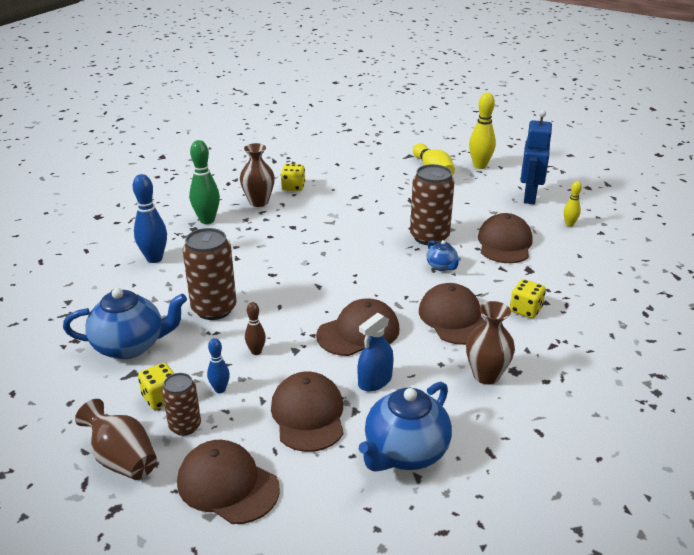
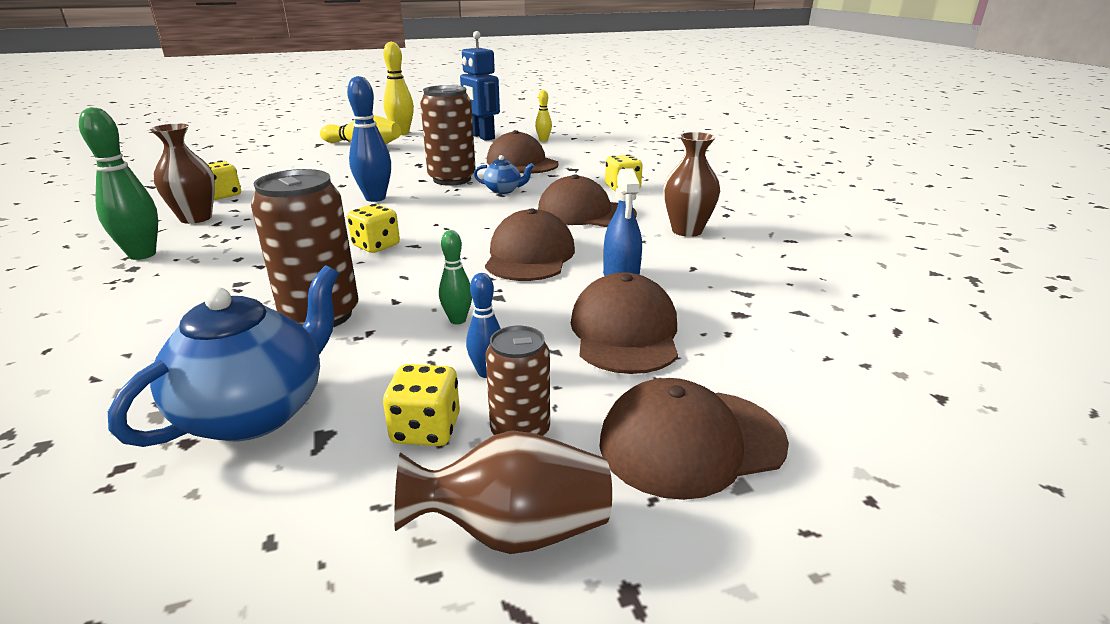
camera: 50 degrees left, 5 degrees down
(154, 258) = (116, 316): blue bowling pin -> blue bowling pin (375, 198)
(256, 352) = (457, 320): brown bowling pin -> green bowling pin
(301, 275) = (376, 246): none -> yellow dice
(308, 415) = (624, 332): brown cap -> brown cap turned 60 degrees clockwise
(405, 453) = (755, 304): blue teapot -> none

